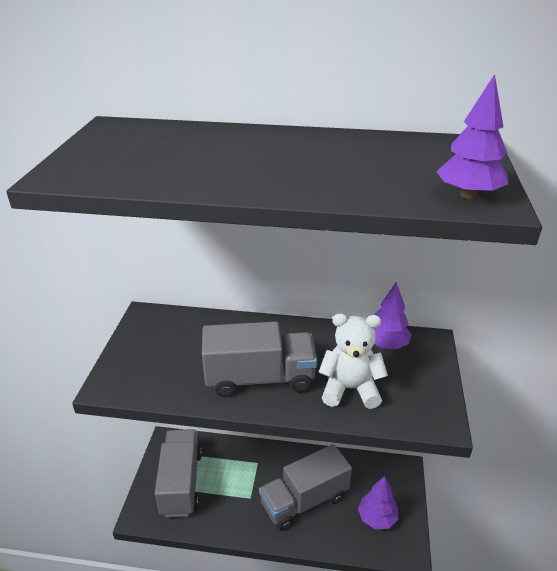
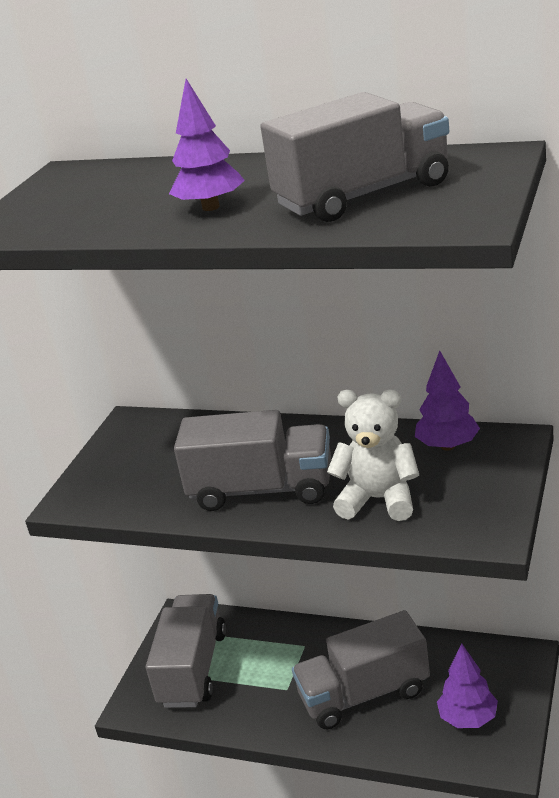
camera: 15 degrees right, 5 degrees down
(385, 170) = (363, 195): none -> grey truck
(468, 195) = (445, 216): purple tree -> purple tree (211, 207)

